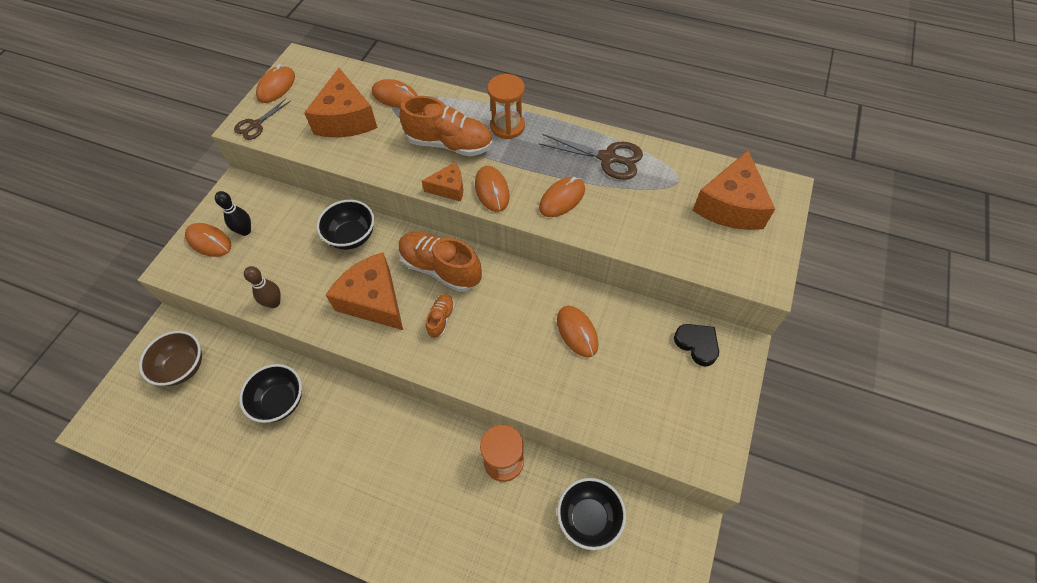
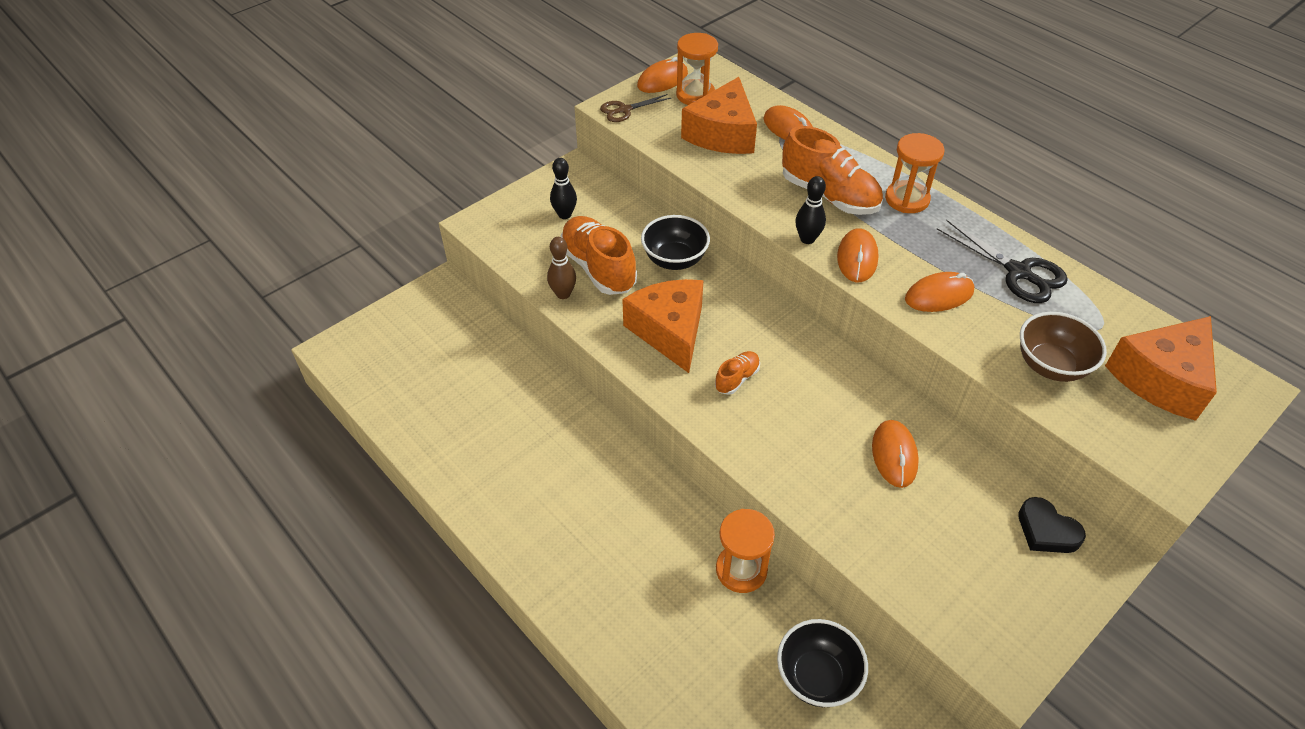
camera: 25 degrees right, 10 degrees down
(183, 367) = (440, 330): brown bowl -> brown bowl (1050, 365)
(209, 241) = (524, 212): orange mouse -> none
(280, 401) = (522, 403): black bowl -> none
(309, 91) = (695, 95): none -> orange hourglass
(440, 268) = (760, 327): orange shoe -> orange shoe (598, 268)
(449, 188) = (807, 239): orange cheese -> black bowling pin
(607, 158) = (1018, 272): brown scissors -> black scissors
(697, 344) = (1046, 530): black heart -> black heart turned 150 degrees clockwise

